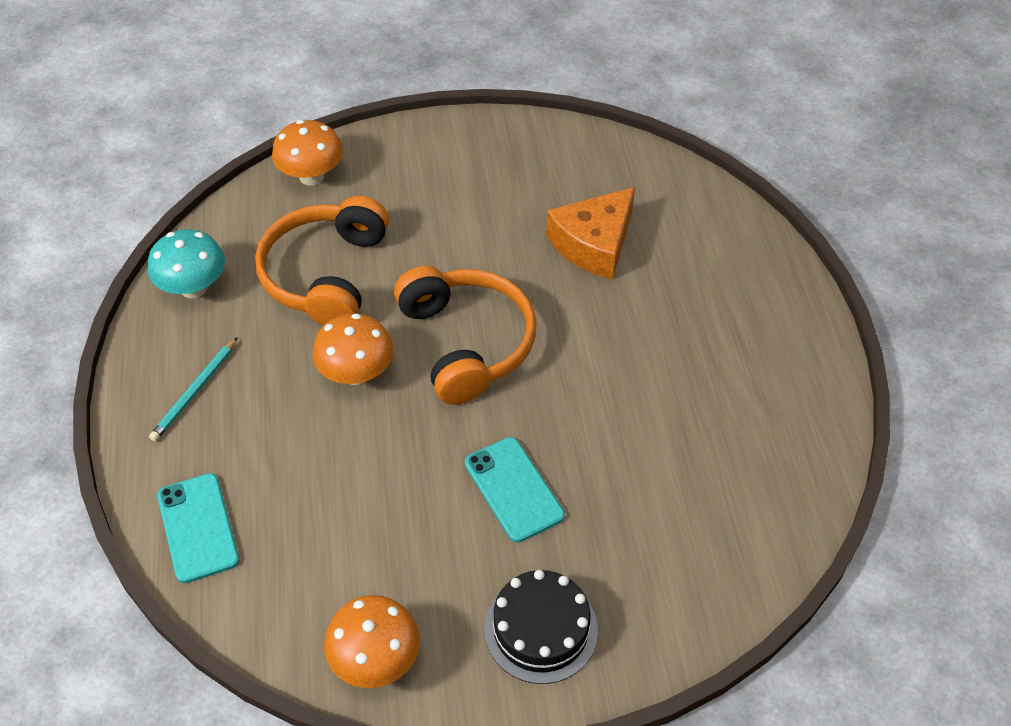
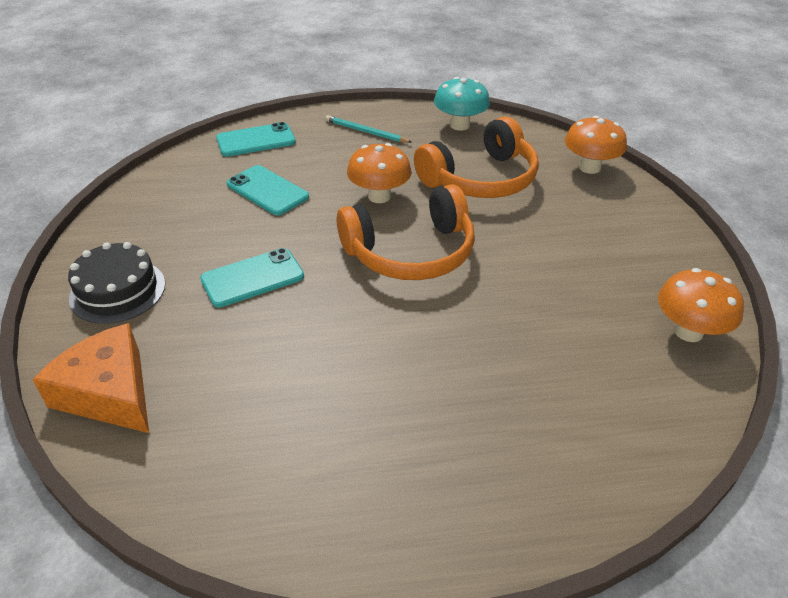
camera: 90 degrees right, 10 degrees down
(326, 274) = (480, 179): orange headphones -> orange headphones turned 135 degrees clockwise
(335, 496) = (267, 191): none -> turquoise phone
(375, 660) = (129, 212): orange mushroom -> orange mushroom (688, 331)
(594, 244) = (548, 340): orange cheese -> orange cheese (109, 393)

